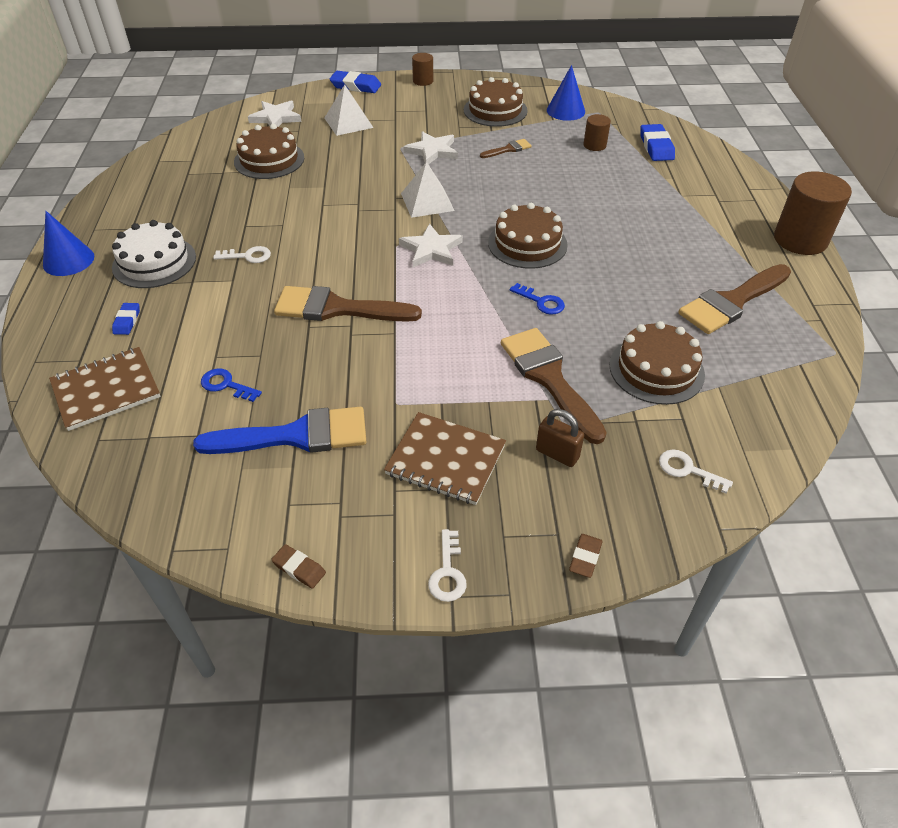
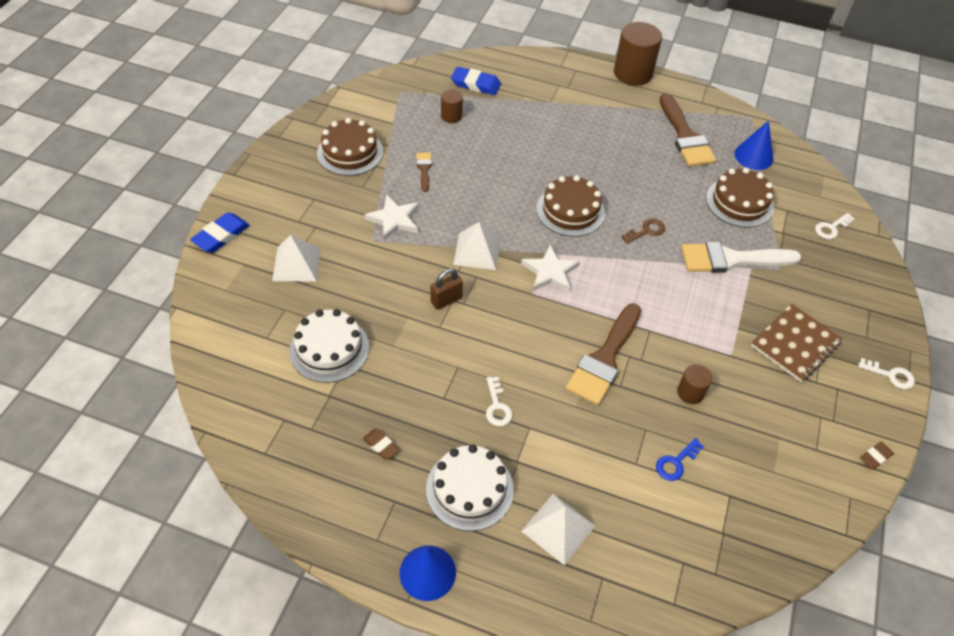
camera: 70 degrees left, 5 degrees up
(106, 390) = (653, 559): brown notebook -> none
(127, 321) = (558, 528): blue eraser -> white pyramid
(248, 256) = (497, 406): white key -> white key turned 150 degrees clockwise
(269, 160) = (329, 349): brown cake -> white cake
(276, 118) = (242, 321): white star -> none
(296, 436) = (748, 427): blue brush -> none
(423, 81) = (253, 181): brown cylinder -> brown cylinder (690, 392)
(541, 302) = (646, 231): blue key -> brown key
(549, 378) = (731, 259): brown brush -> white brush
(557, 454) = (803, 283): brown padlock -> brown padlock (446, 300)
(565, 111) = (383, 109): blue cone -> blue cone (753, 156)
(585, 557) = (889, 304): brown eraser -> brown eraser (381, 445)

